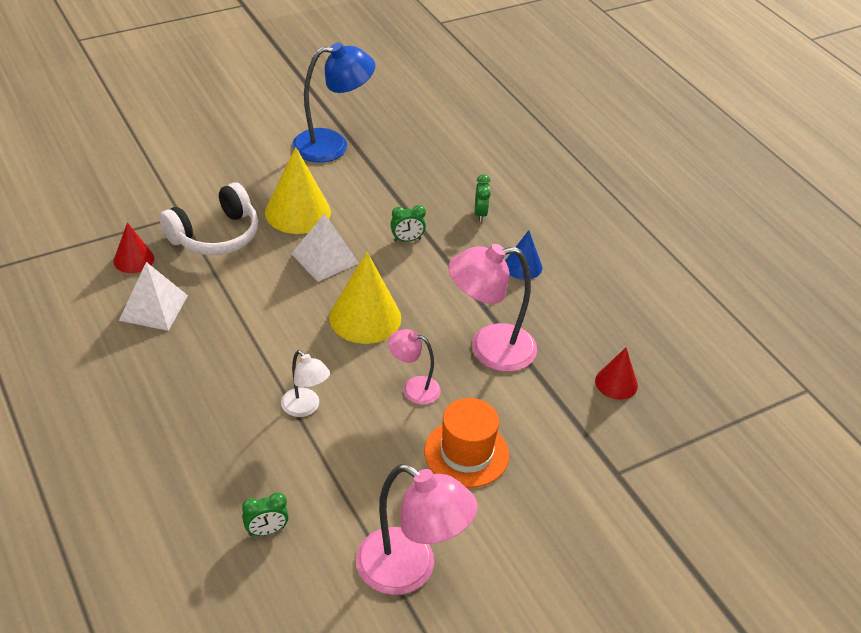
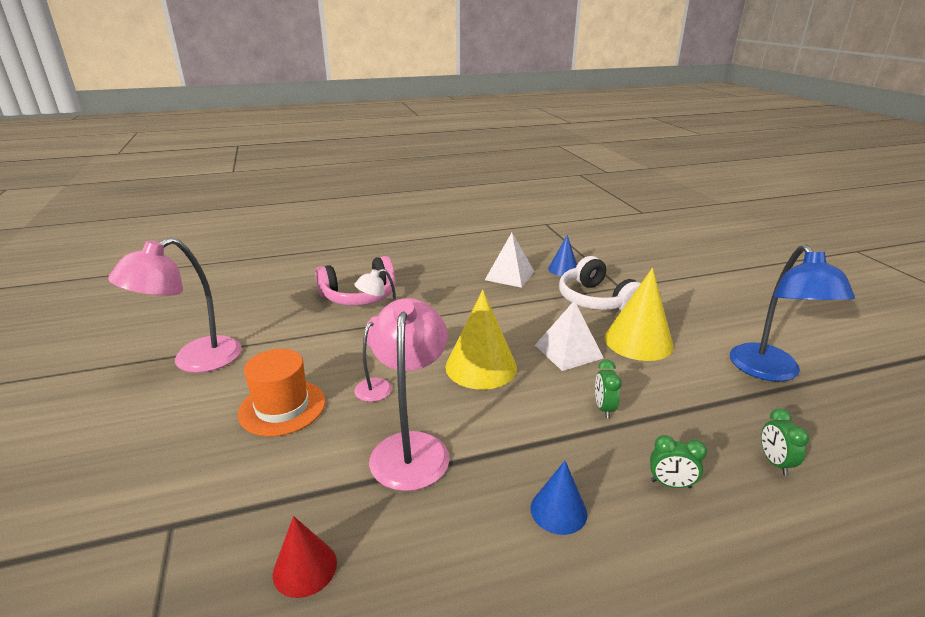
camera: 105 degrees right, 15 degrees down
(133, 259) = (563, 269): red cone -> blue cone
(225, 450) = (359, 296): none -> pink headphones
(266, 531) = (280, 307): green clock -> green clock (774, 462)

